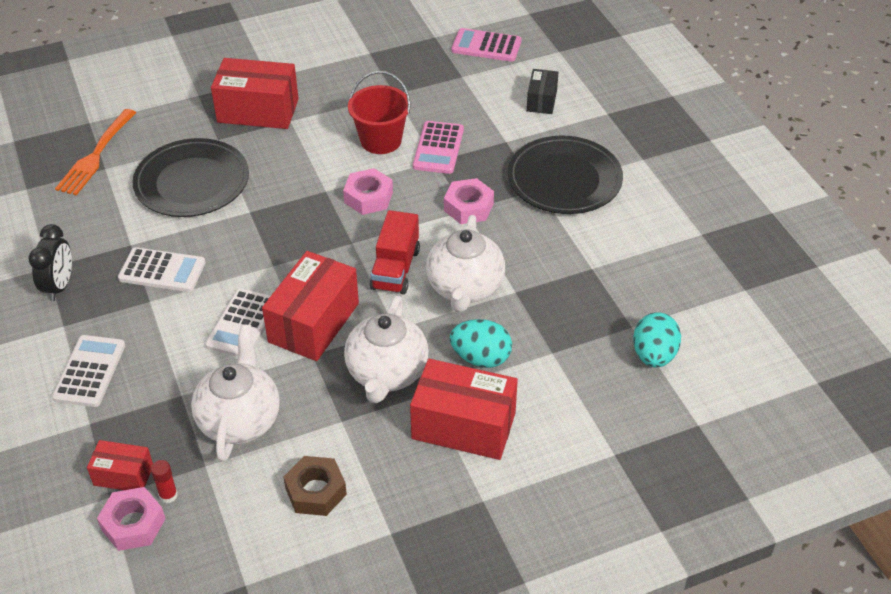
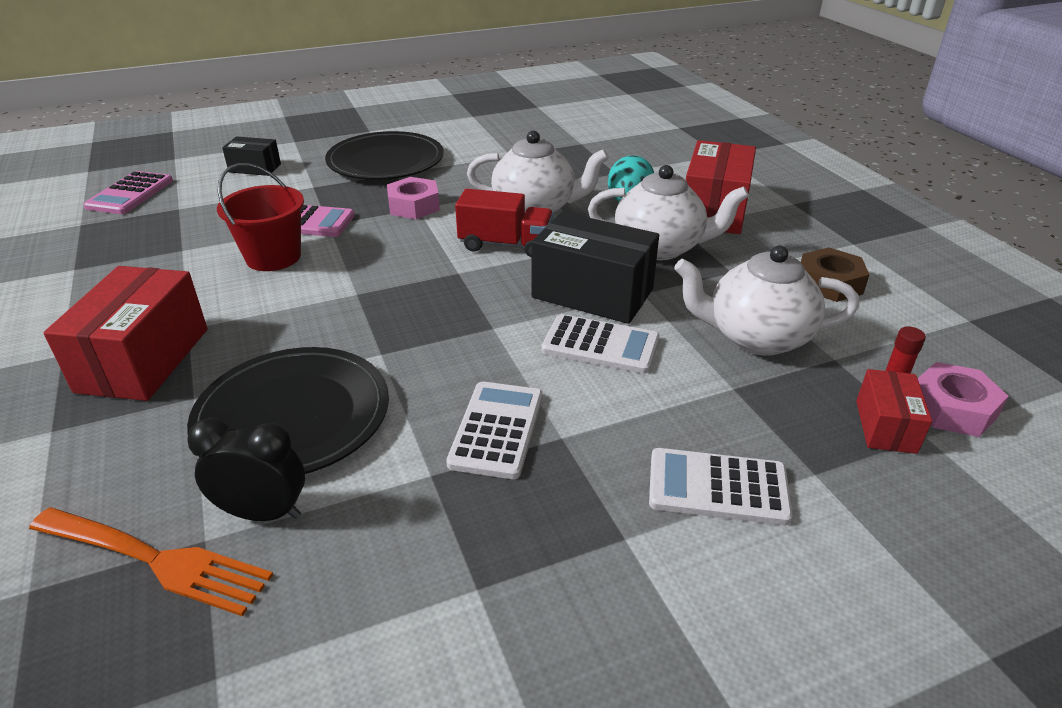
camera: 90 degrees left, 10 degrees down
(59, 286) = (529, 559): black clock -> black clock (263, 513)
(313, 322) = (592, 293): red box -> black box
(368, 197) = (379, 263): pink nut -> none
(654, 355) = (612, 137): turquoise egg -> none

